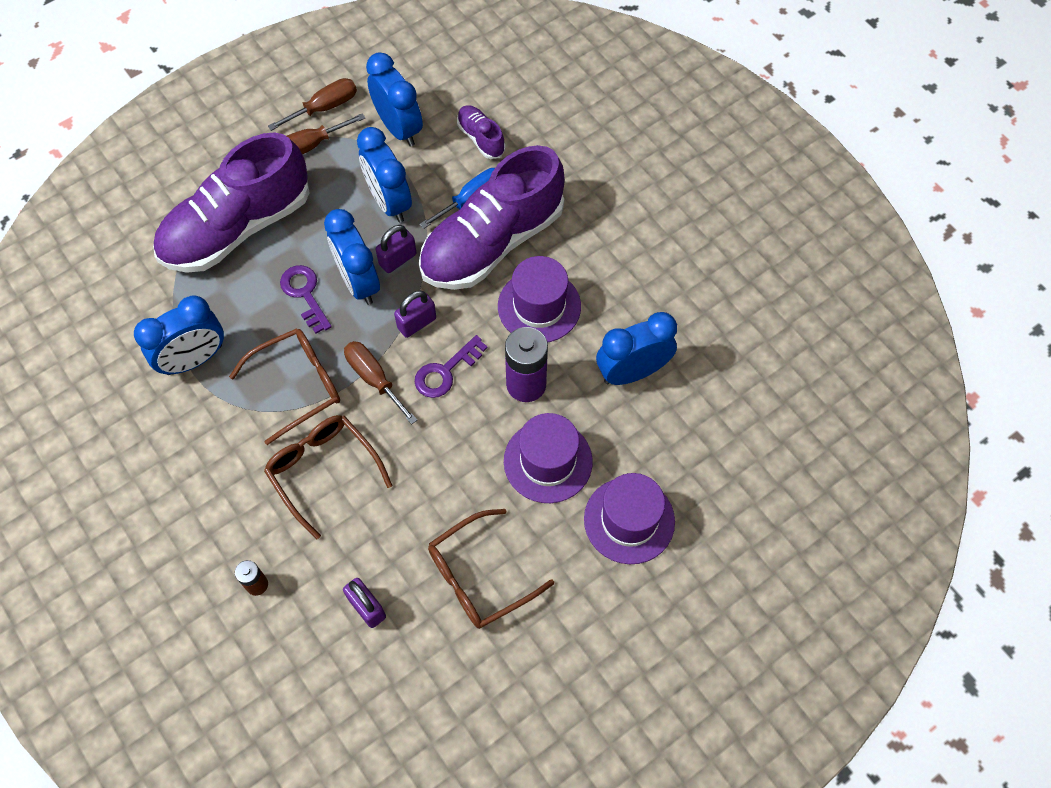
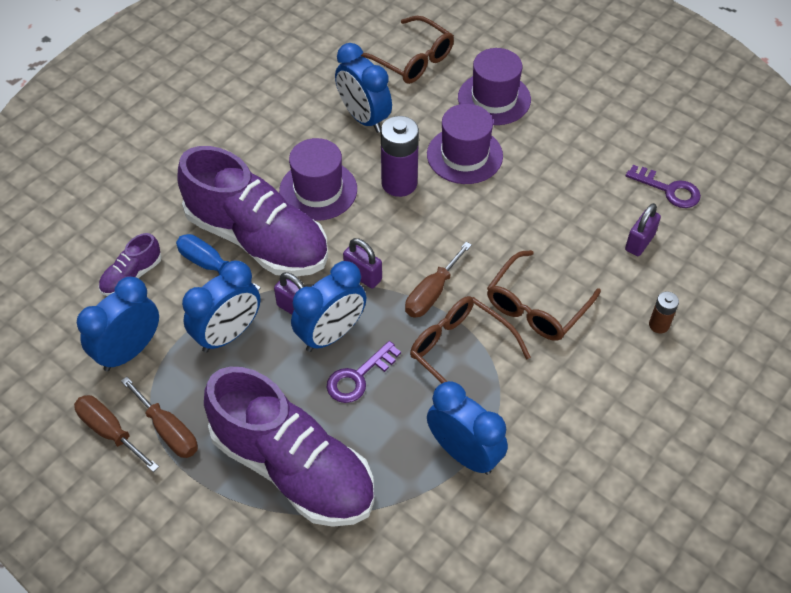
camera: 105 degrees left, 10 degrees down
(445, 371) = (406, 242): purple key -> purple key (668, 190)
(478, 577) = (580, 177): brown glasses -> brown glasses (413, 60)

